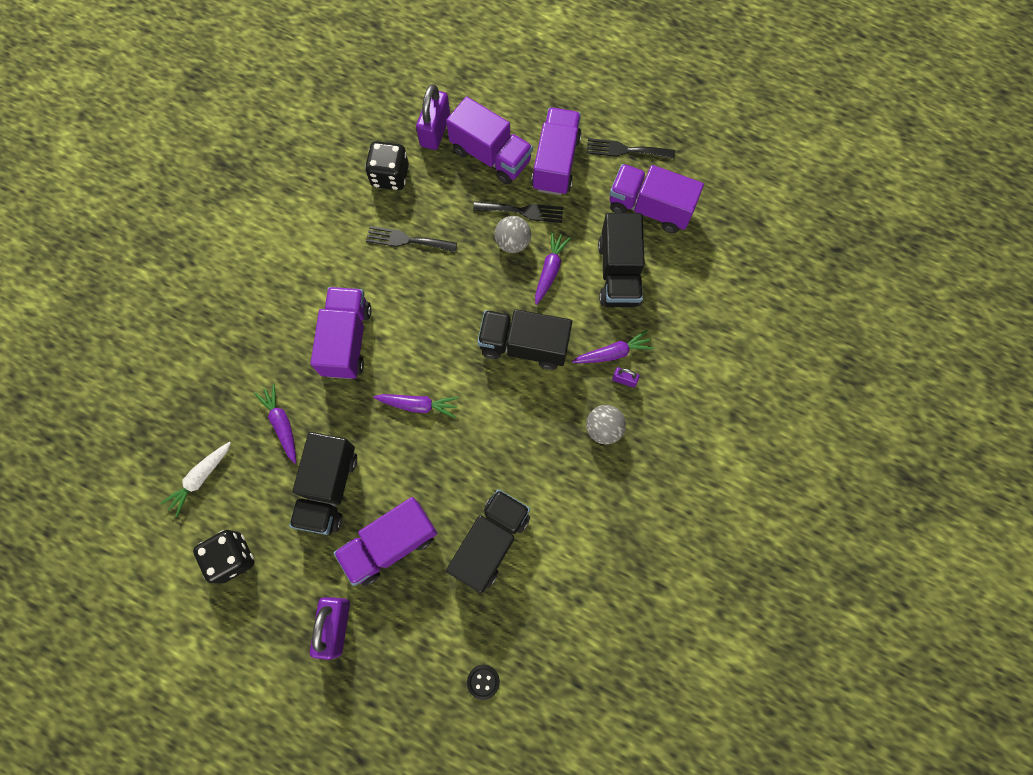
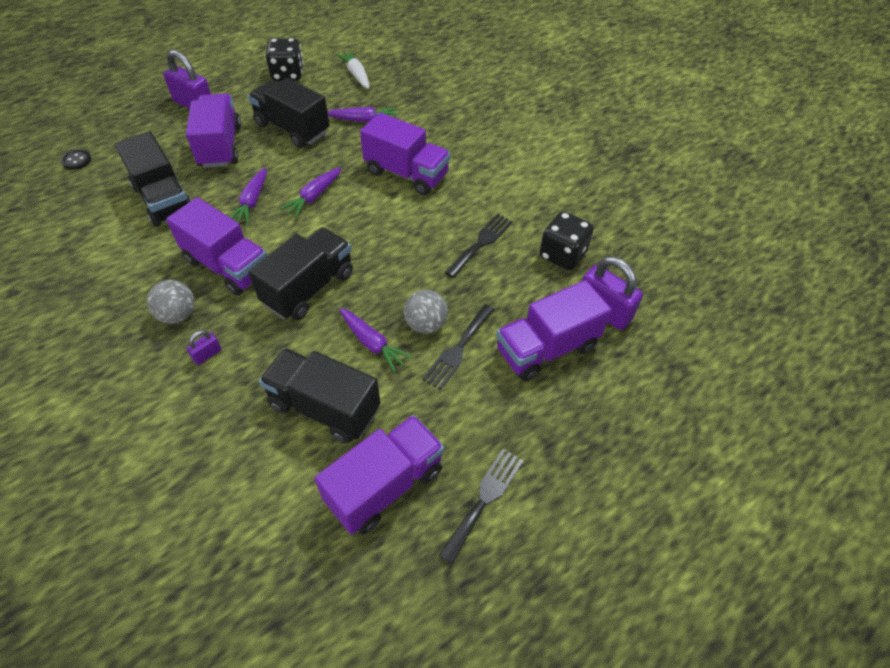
camera: 115 degrees right, 20 degrees down
(556, 163) = (505, 409): purple truck -> purple truck (228, 266)
(612, 353) = (242, 358): purple carrot -> purple carrot (252, 201)

